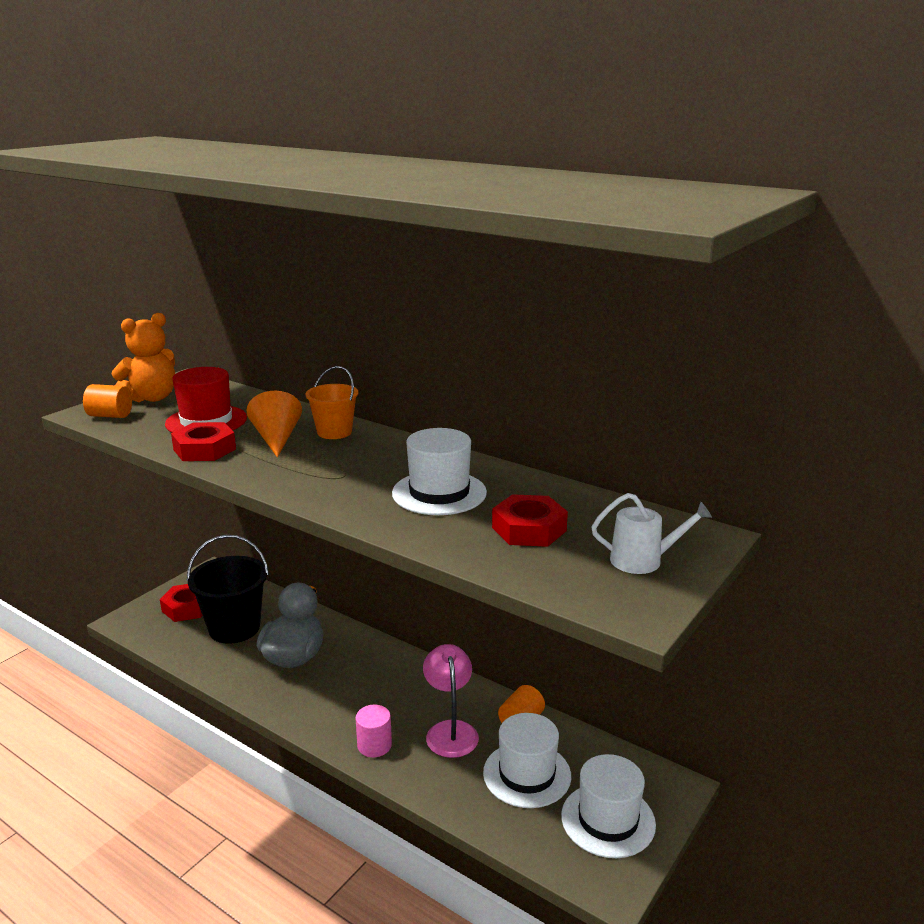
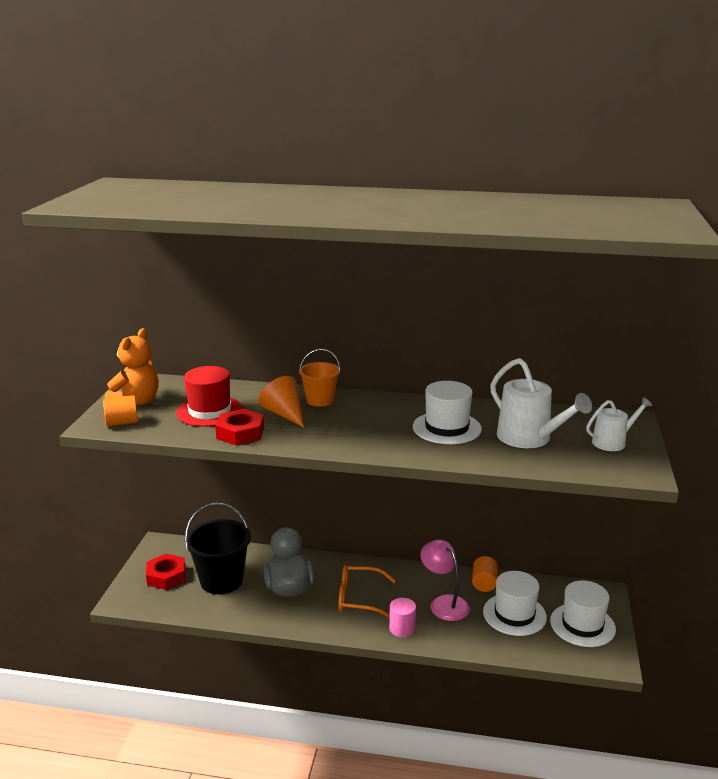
camera: 25 degrees left, 0 degrees up
(357, 693) = (359, 598): none -> orange glasses
(529, 529) = (529, 438): red nut -> white watering can

